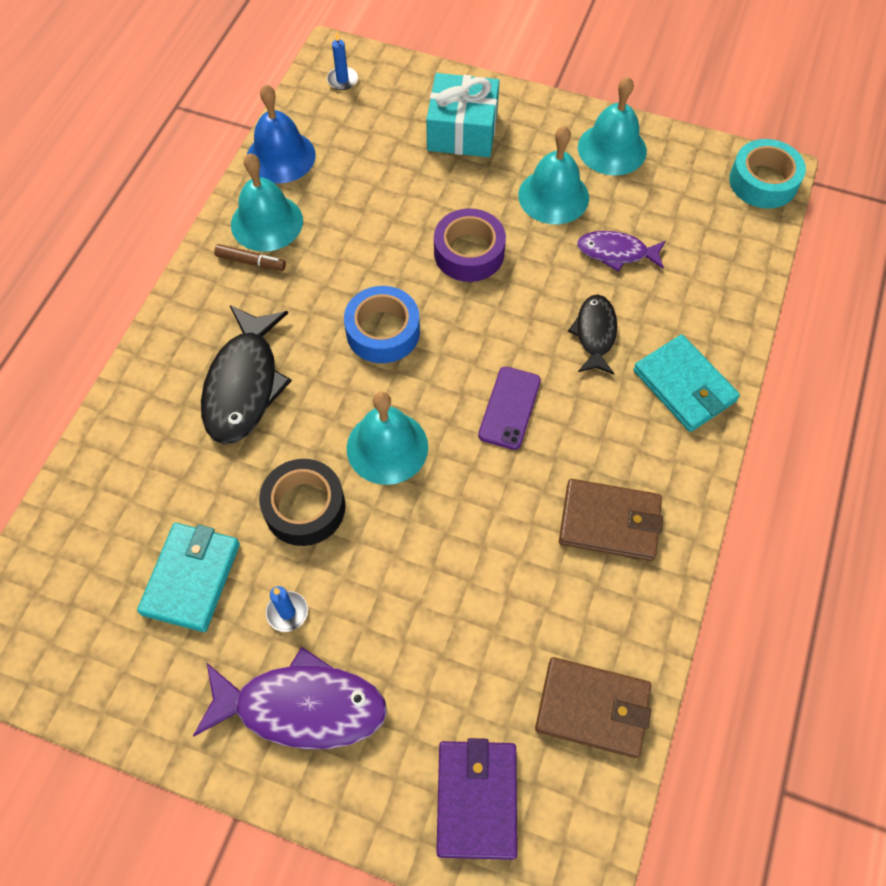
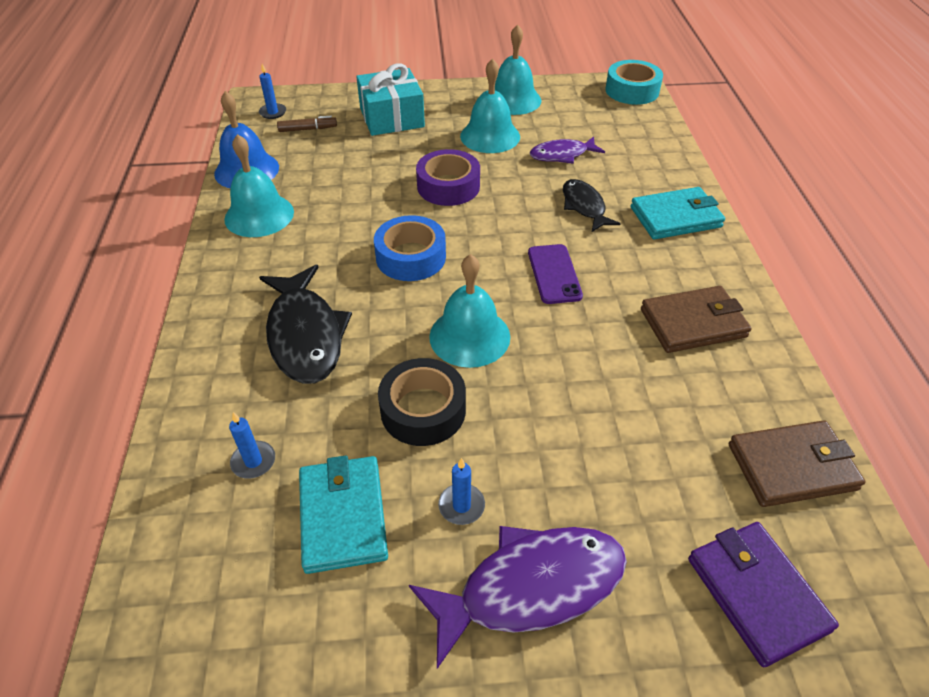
camera: 25 degrees left, 15 degrees down
(146, 497) = (253, 461): none -> blue candle
(251, 262) = (260, 245): brown marker -> brown marker (307, 129)
(684, 386) = (675, 217): turquoise wallet -> turquoise wallet turned 45 degrees counterclockwise

